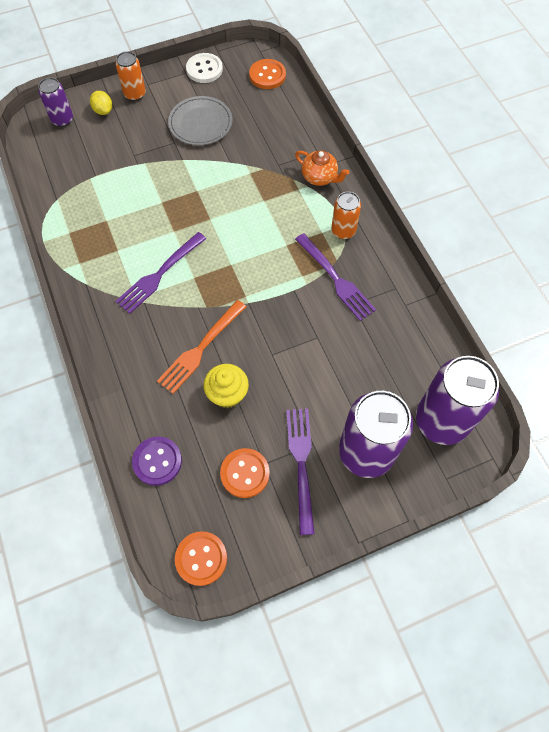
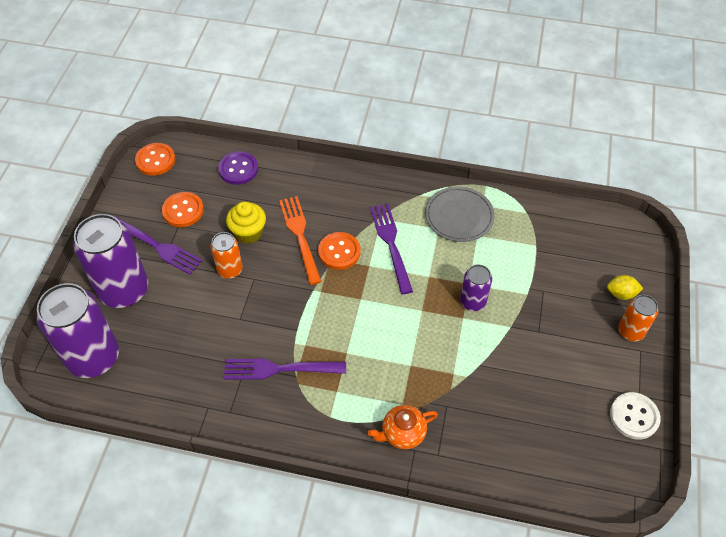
camera: 125 degrees right, 10 degrees down
(62, 119) = (628, 256): purple can -> purple can (473, 302)
(200, 123) = (550, 368): grey plate -> grey plate (459, 216)
(267, 75) = (586, 477): orange button -> orange button (339, 252)
(343, 231) = (324, 411): orange can -> orange can (230, 270)

